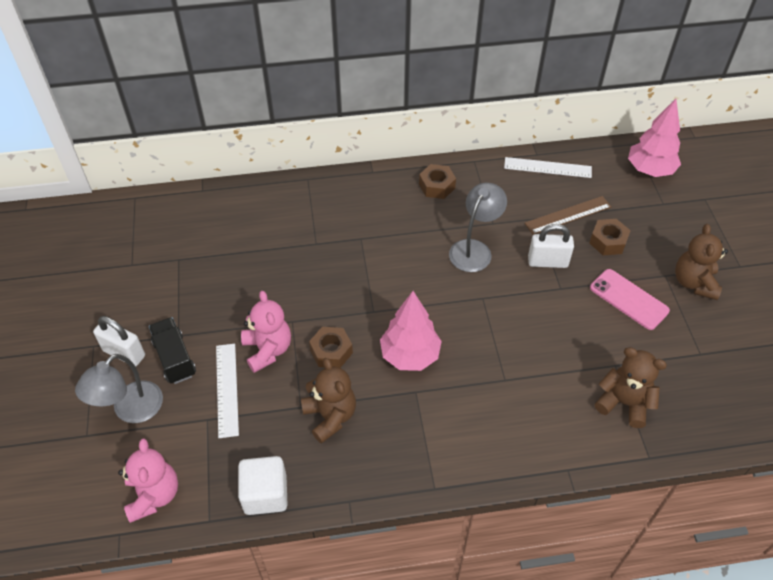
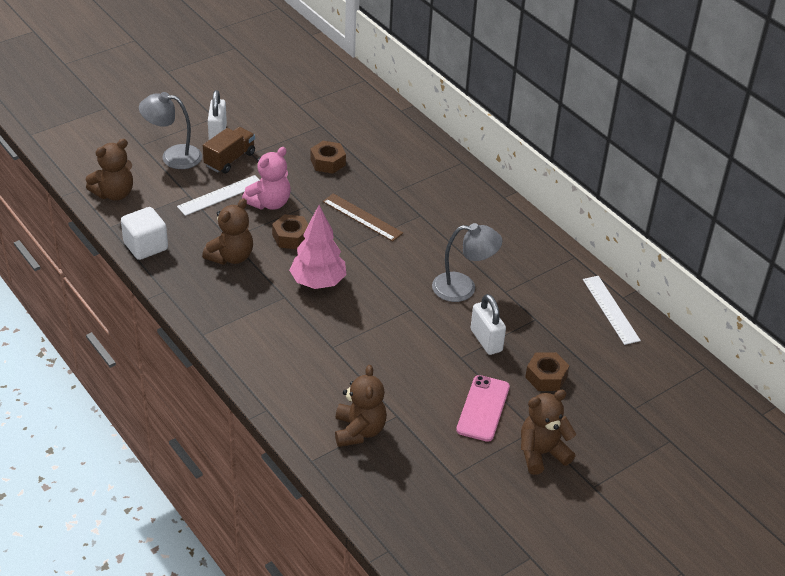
camera: 60 degrees right, 10 degrees down
(154, 495) = (114, 193): pink teddy bear -> brown teddy bear
(175, 358) = (230, 159): black truck -> brown truck
(437, 186) = (521, 242): brown nut -> brown nut (328, 162)
(568, 215) = (558, 340): brown ruler -> brown ruler (362, 217)
(649, 170) = (675, 387): pink tree -> none

